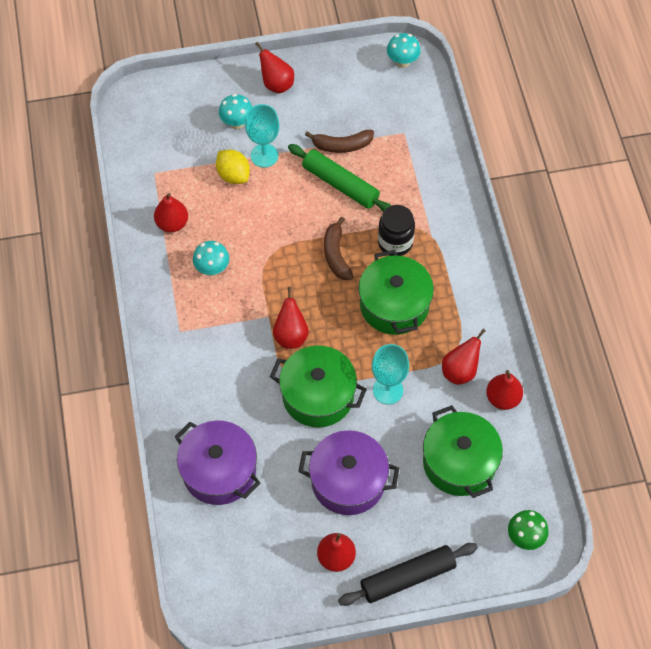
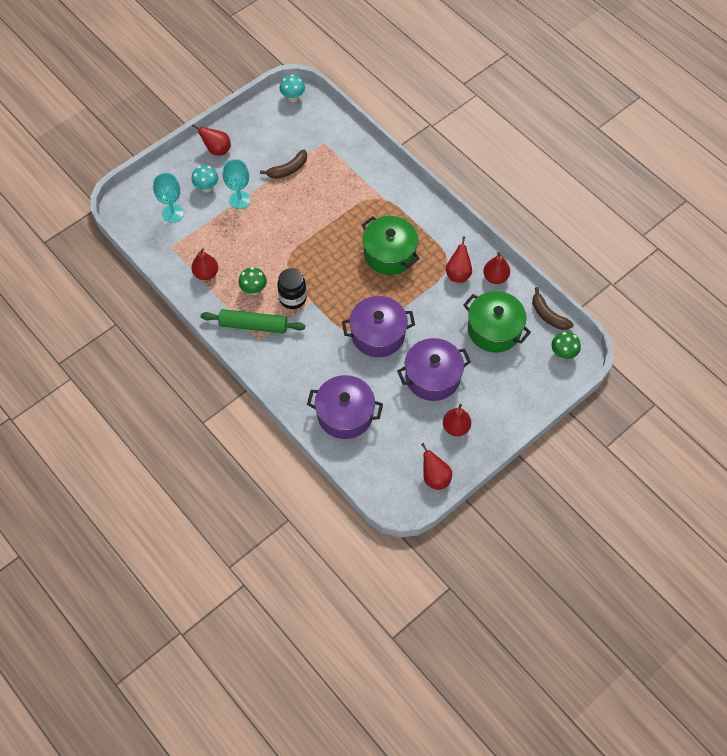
camera: 30 degrees left, 0 degrees up
(212, 269) = (254, 289): turquoise mushroom -> green mushroom
(233, 175) = (227, 222): yellow lemon -> none
(291, 335) = (335, 306): red pear -> red pear (435, 477)
(318, 395) = (378, 334): green pot -> purple pot
(336, 254) = (331, 240): brown banana -> brown banana (548, 315)
(340, 184) = (304, 195): green rolling pin -> green rolling pin (253, 325)
(388, 390) = (420, 308): turquoise goblet -> turquoise goblet (173, 213)
(395, 242) = (364, 215): black jar -> black jar (293, 298)
(407, 577) = (508, 415): black rolling pin -> none

